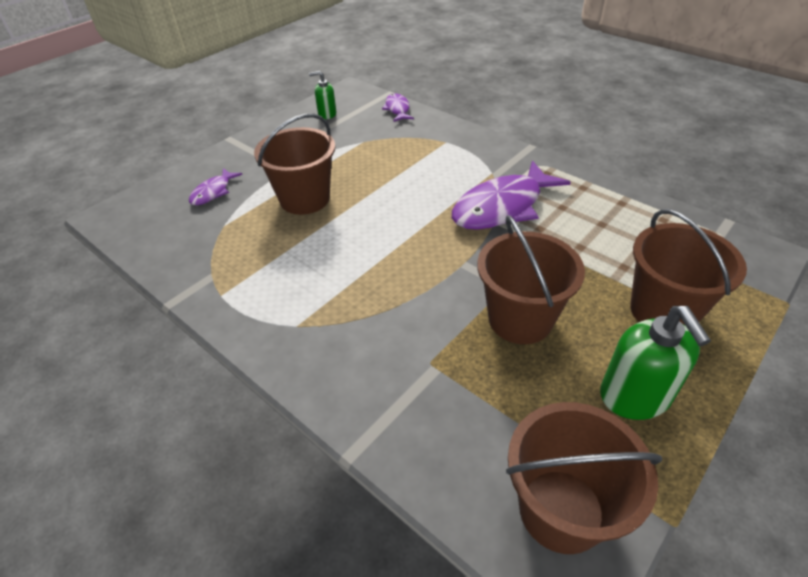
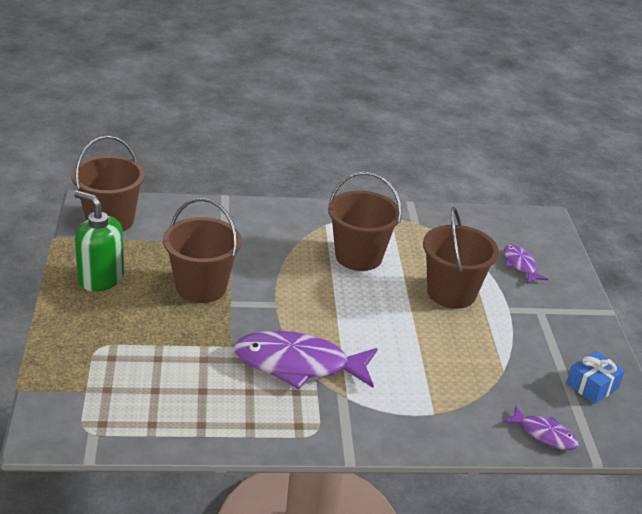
camera: 130 degrees right, 10 degrees down
(327, 114) = (592, 386): green soap dispenser -> blue gift
(502, 207) = (298, 364): purple fish -> purple fish turned 90 degrees counterclockwise
(663, 311) = (109, 337): brown bucket -> brown bucket (358, 256)

